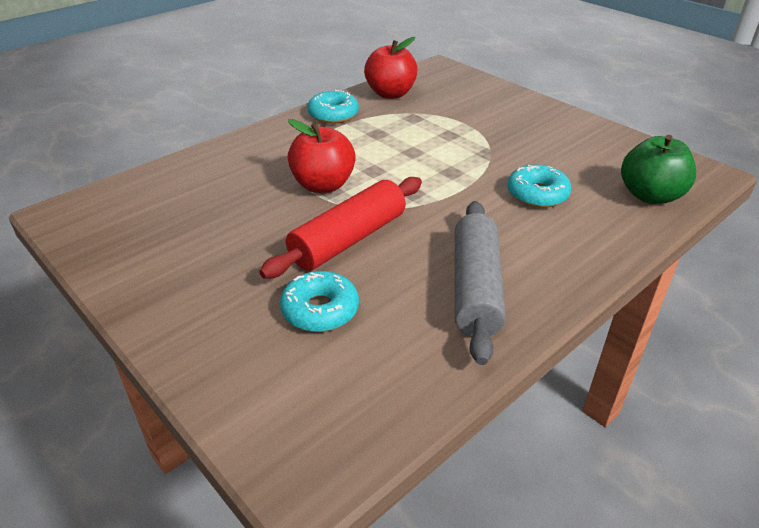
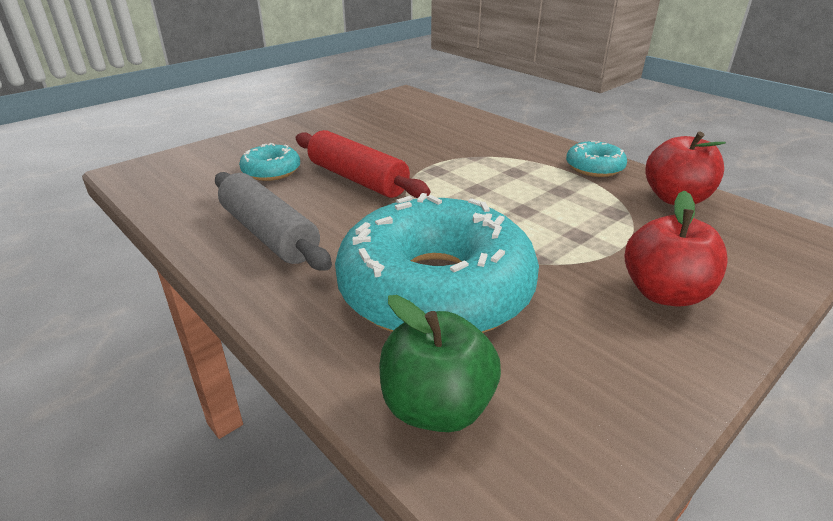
camera: 90 degrees right, 5 degrees down
(323, 185) = (445, 167): red apple -> red apple (664, 293)
(475, 288) = (269, 234): grey rolling pin -> grey rolling pin turned 45 degrees clockwise
(537, 194) = (435, 289): turquoise donut -> turquoise donut, size x2.35

